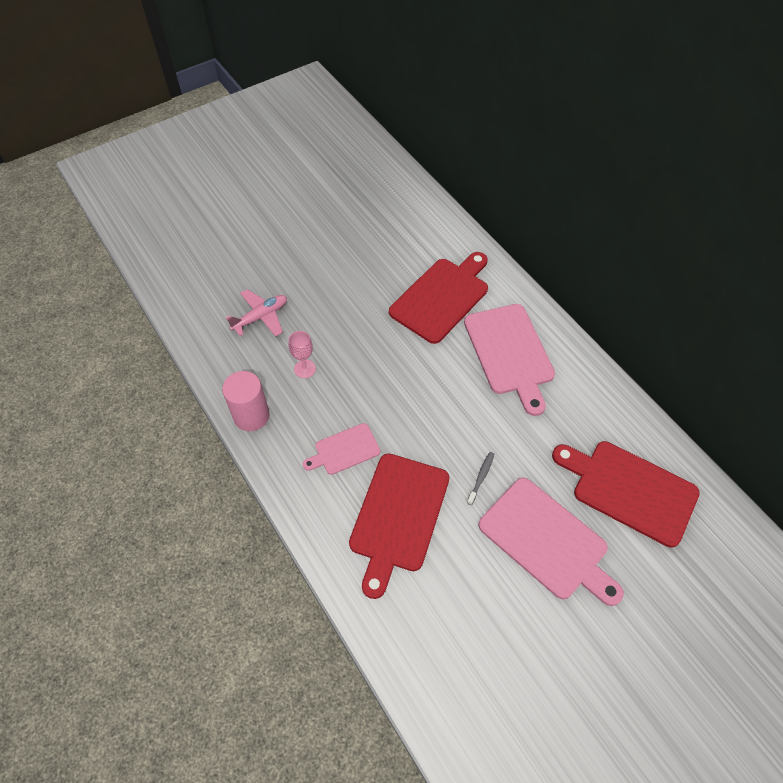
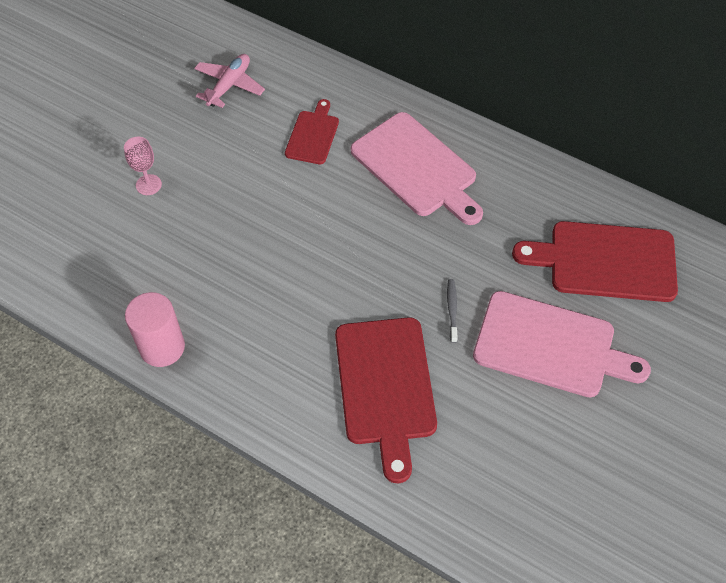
camera: 25 degrees left, 0 degrees up
(261, 317) = (113, 233): pink plane -> pink plane (229, 85)
(305, 369) = (197, 271): pink goblet -> pink goblet (148, 185)
(344, 450) = (290, 341): pink cutting board -> none
(442, 297) = (313, 135): red cutting board -> red cutting board, size x0.55

